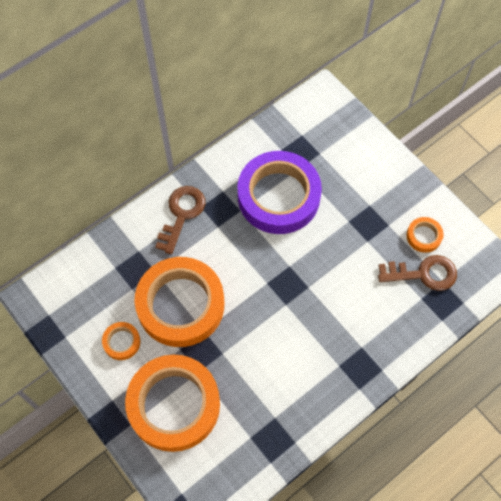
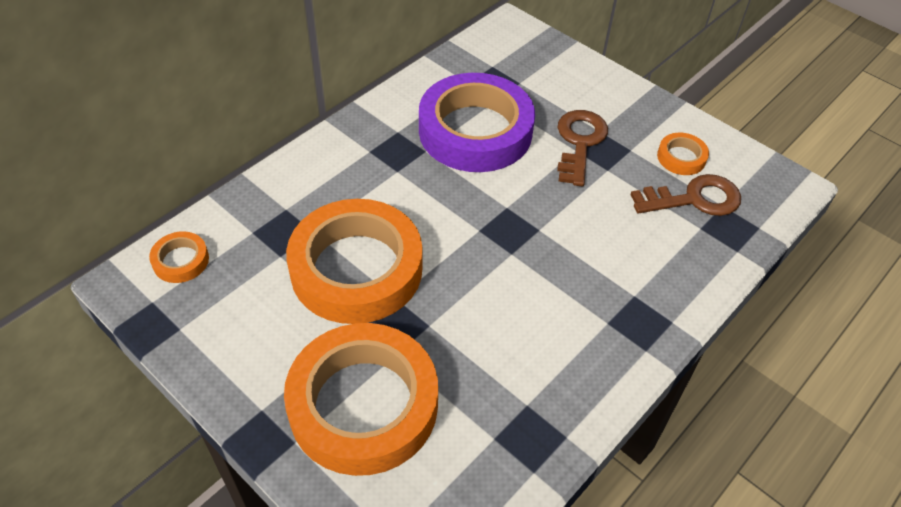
camera: 10 degrees left, 15 degrees down
(121, 342) = (270, 326): orange tape -> orange tape (181, 260)
(182, 214) = (344, 161): brown key -> brown key (579, 142)

